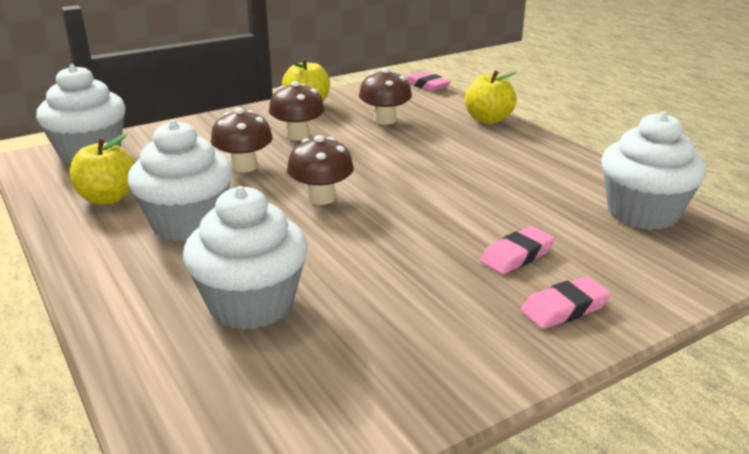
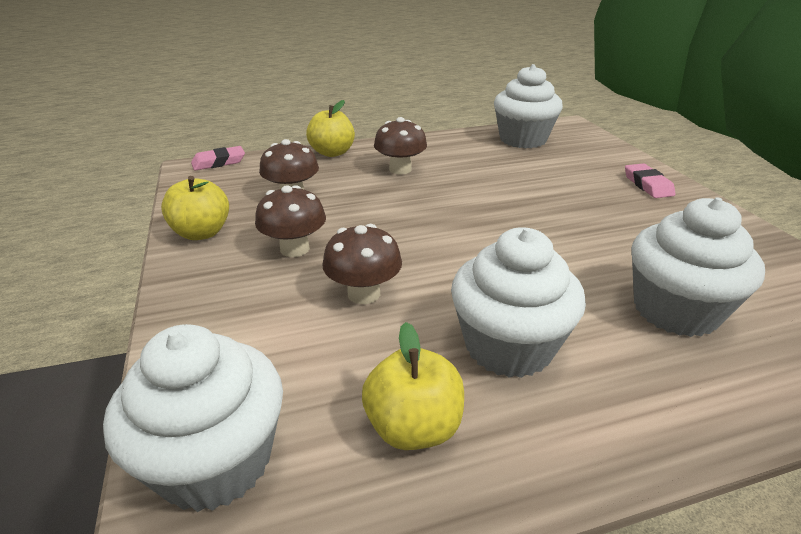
camera: 75 degrees left, 5 degrees up
(321, 198) = (465, 251): brown mushroom -> brown mushroom (400, 169)
(517, 256) = (580, 186): pink eraser -> none

